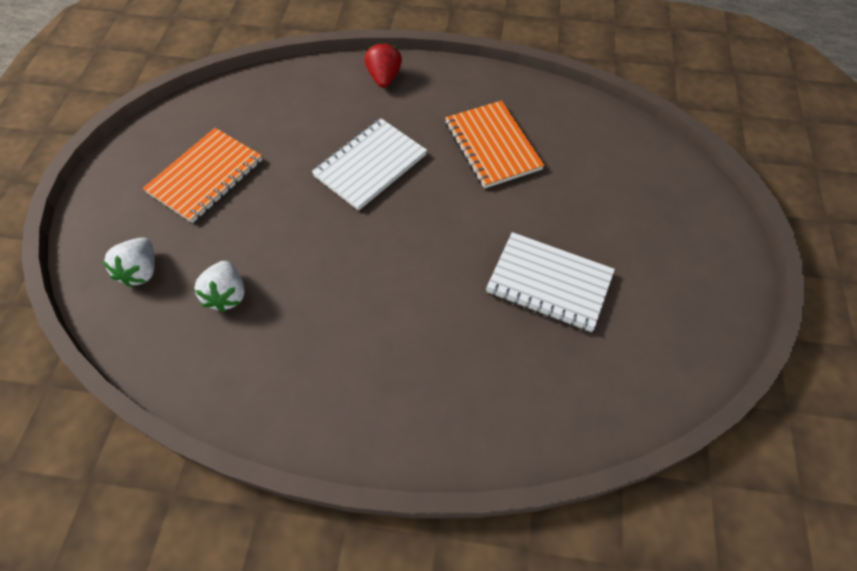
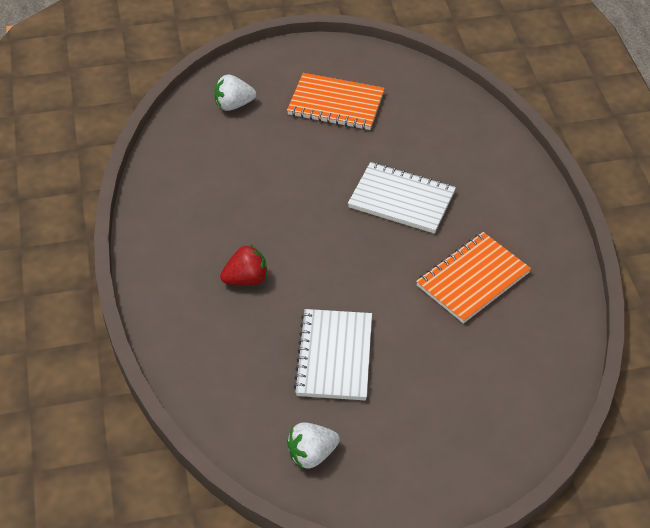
camera: 70 degrees right, 10 degrees down
(227, 295) = (234, 158): white strawberry -> white strawberry (312, 454)
(384, 78) = (514, 177): red strawberry -> red strawberry (246, 279)

